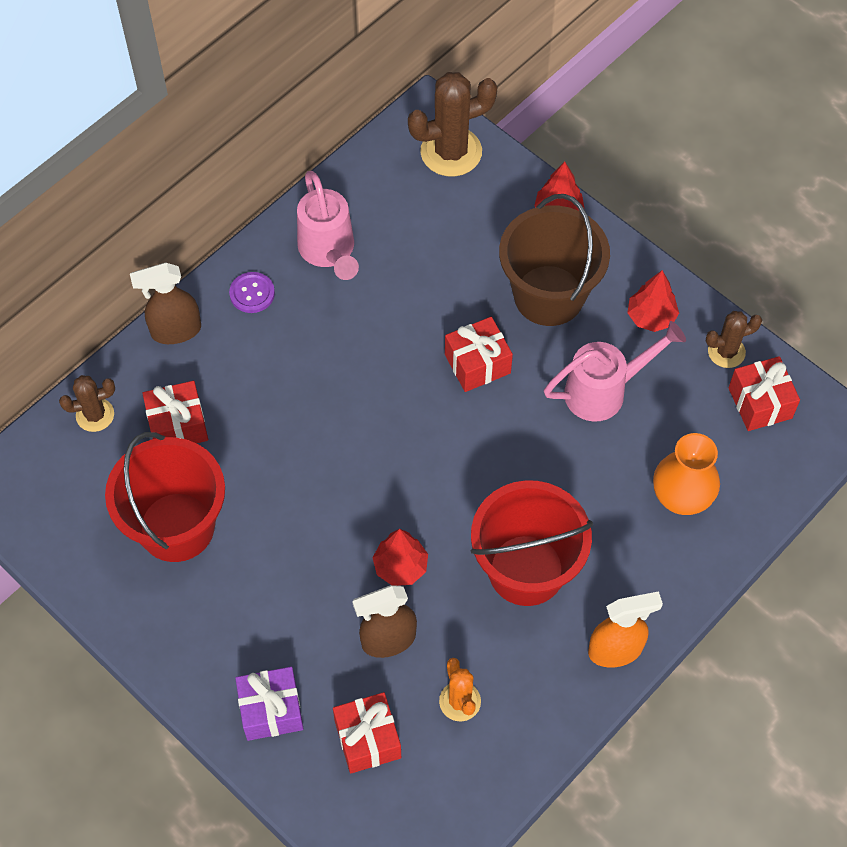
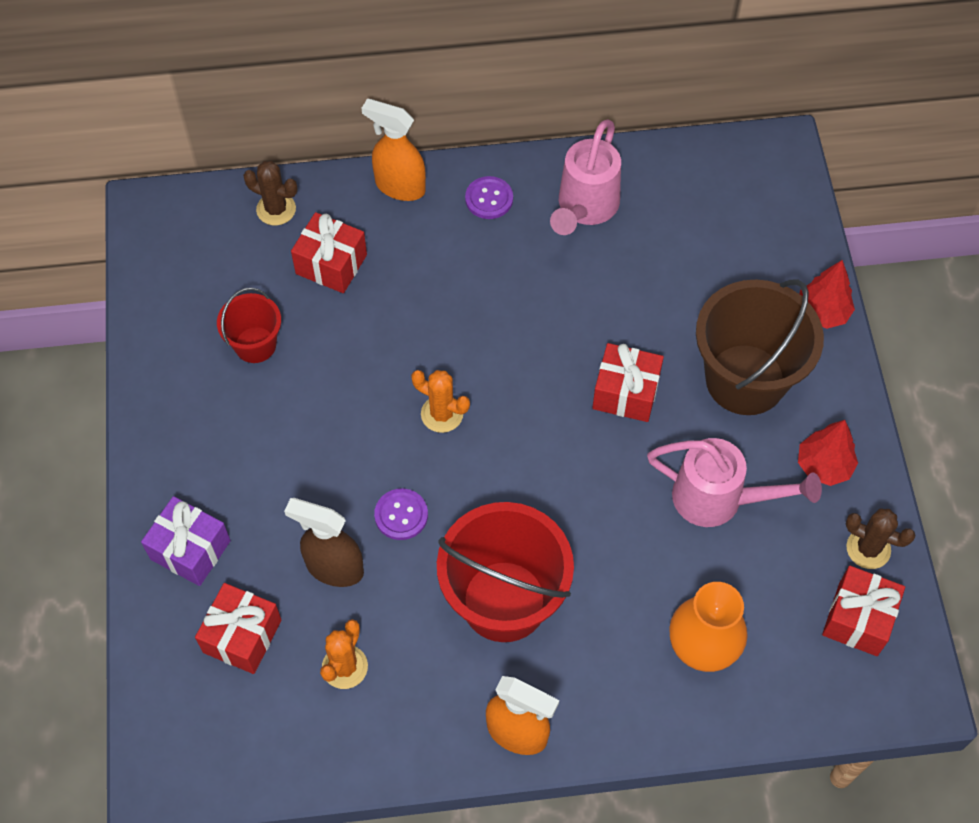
camera: 40 degrees right, 0 degrees up
(175, 331) = (399, 186): brown spray bottle -> orange spray bottle
(176, 527) = (255, 345): red bucket -> red bucket, size x0.52
(363, 474) = (442, 414): none -> orange cactus
(401, 567) = (401, 515): red tree -> purple button
(451, 152) = (771, 195): brown cactus -> none

